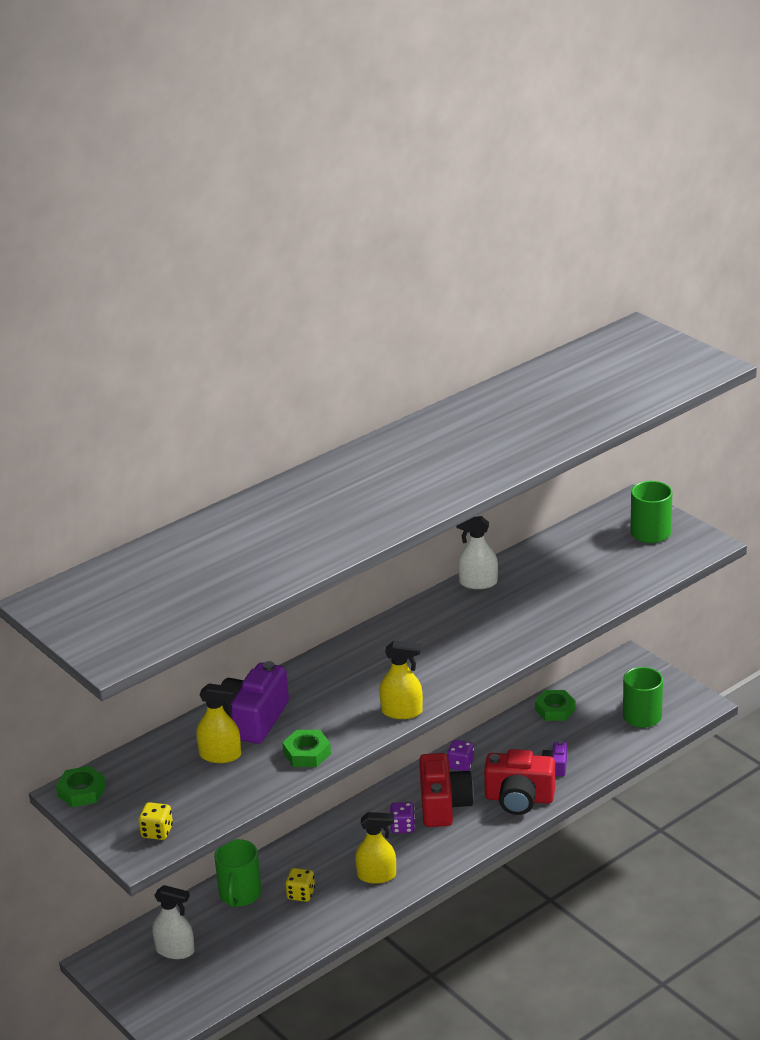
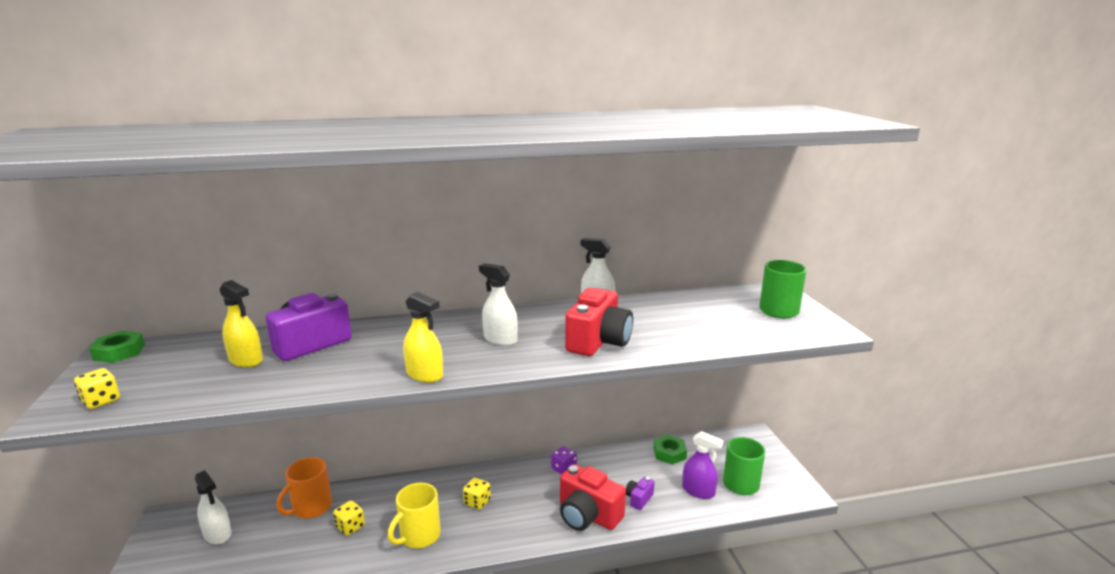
camera: 25 degrees right, 10 degrees down
(240, 895) = (311, 507): green mug -> orange mug
(307, 753) = (305, 381): green nut -> none
(376, 875) = (419, 536): yellow spray bottle -> yellow mug
(403, 827) = (477, 502): purple dice -> yellow dice
(426, 653) = (500, 339): none -> white spray bottle
(443, 805) = (523, 496): red camera -> red camera (598, 341)
(606, 738) = (698, 491): none -> purple spray bottle

